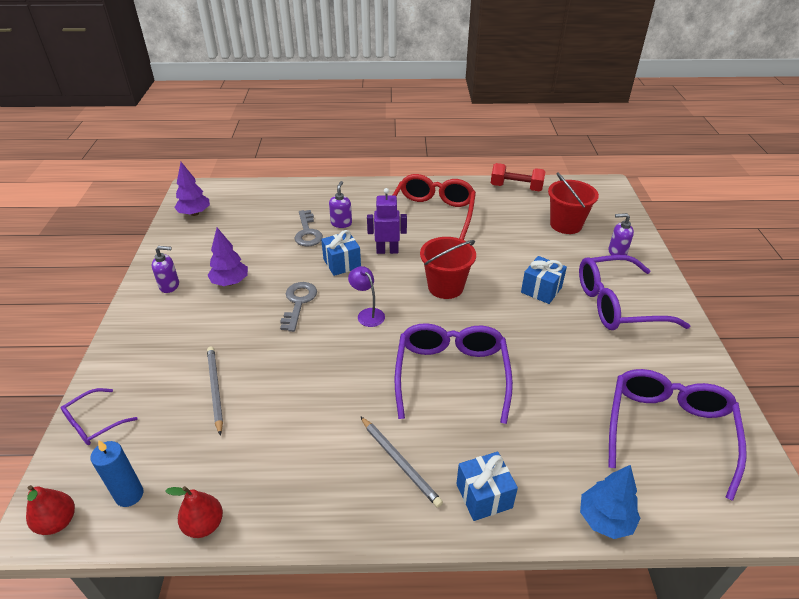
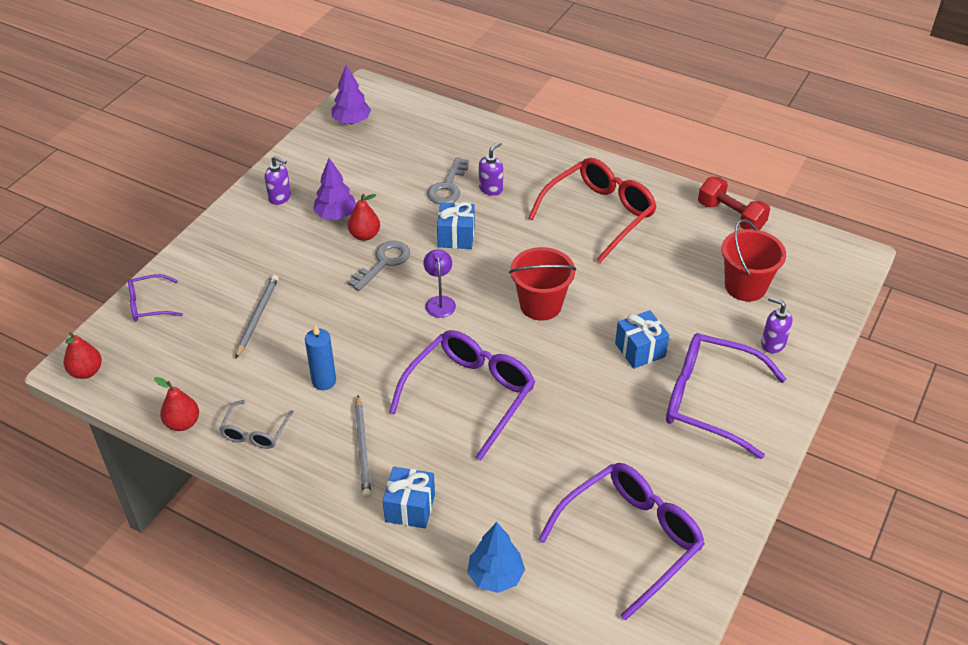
camera: 30 degrees right, 5 degrees up
(129, 495) = (144, 375): blue candle -> blue candle (324, 381)
(266, 288) = (365, 235): none -> red pear
(287, 497) = (255, 432): none -> grey glasses
(387, 251) = (513, 240): purple robot -> none

